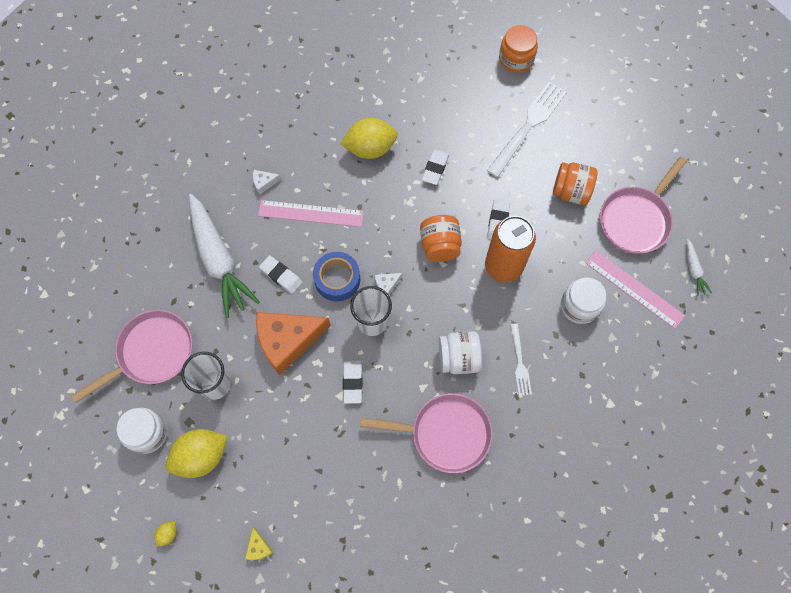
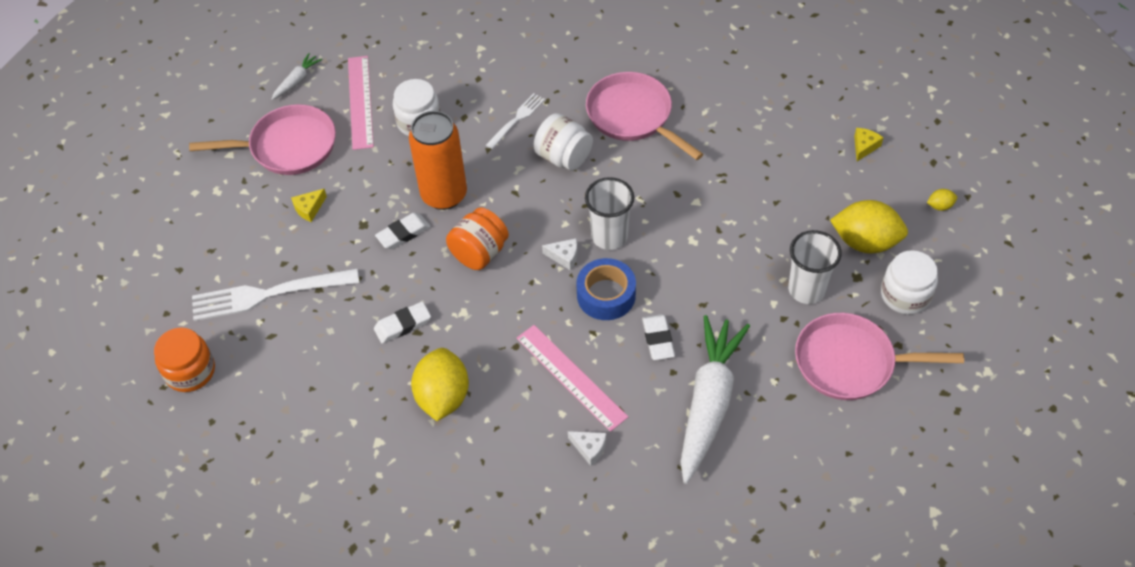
camera: 135 degrees left, 15 degrees down
(288, 341) = (704, 277): orange cheese -> none
(352, 382) = (675, 203): white eraser -> none
(370, 148) = (443, 397): yellow lemon -> yellow lemon turned 60 degrees clockwise
(571, 191) = (309, 208): orange jar -> yellow cheese

